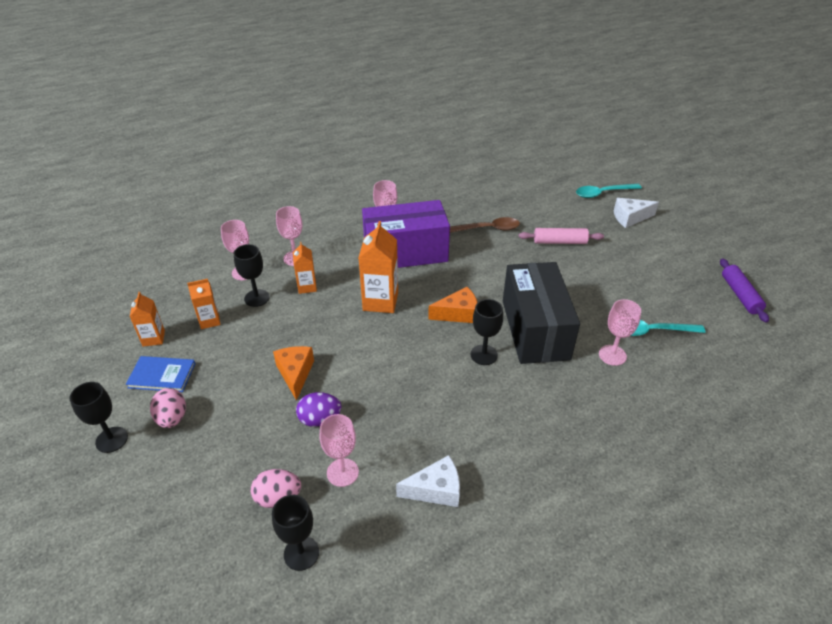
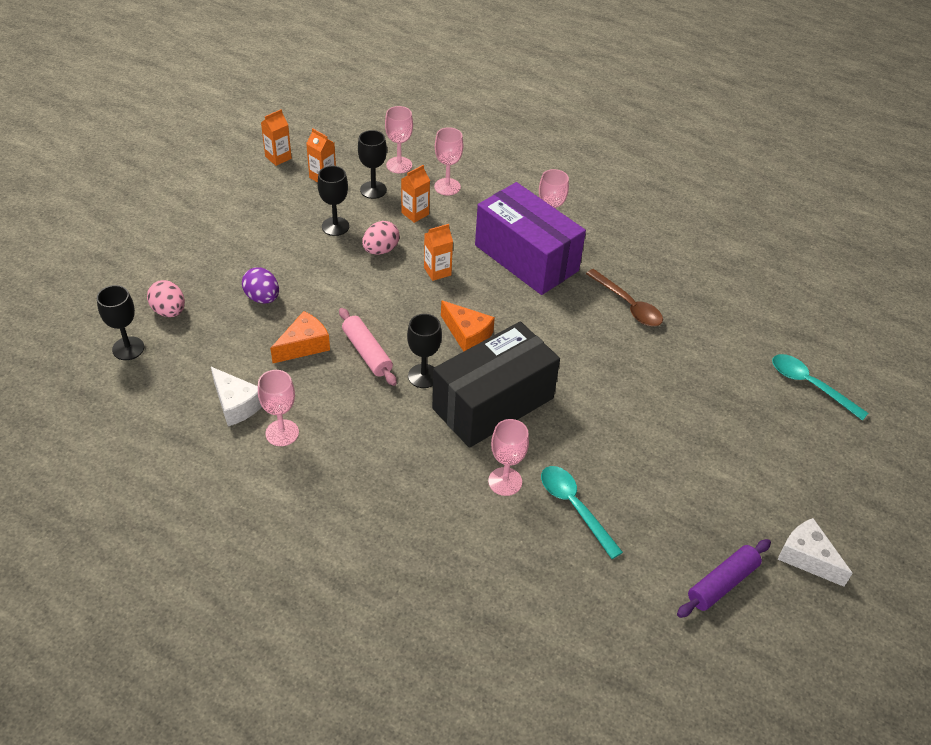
camera: 55 degrees right, 5 degrees up
(111, 439) = (164, 194): black goblet -> black goblet (335, 226)
(162, 375) = (243, 184): blue book -> none
(172, 418) = (205, 214): pink egg -> pink egg (381, 250)
(295, 374) = (301, 259): orange cheese -> orange cheese (304, 345)
(342, 472) = (217, 337): pink goblet -> pink goblet (282, 433)
(380, 301) = (437, 271): orange carton -> orange carton, size x0.59
(559, 242) = (665, 375): pink rolling pin -> pink rolling pin (367, 352)
(630, 218) = (782, 428): white cheese -> white cheese (807, 557)

